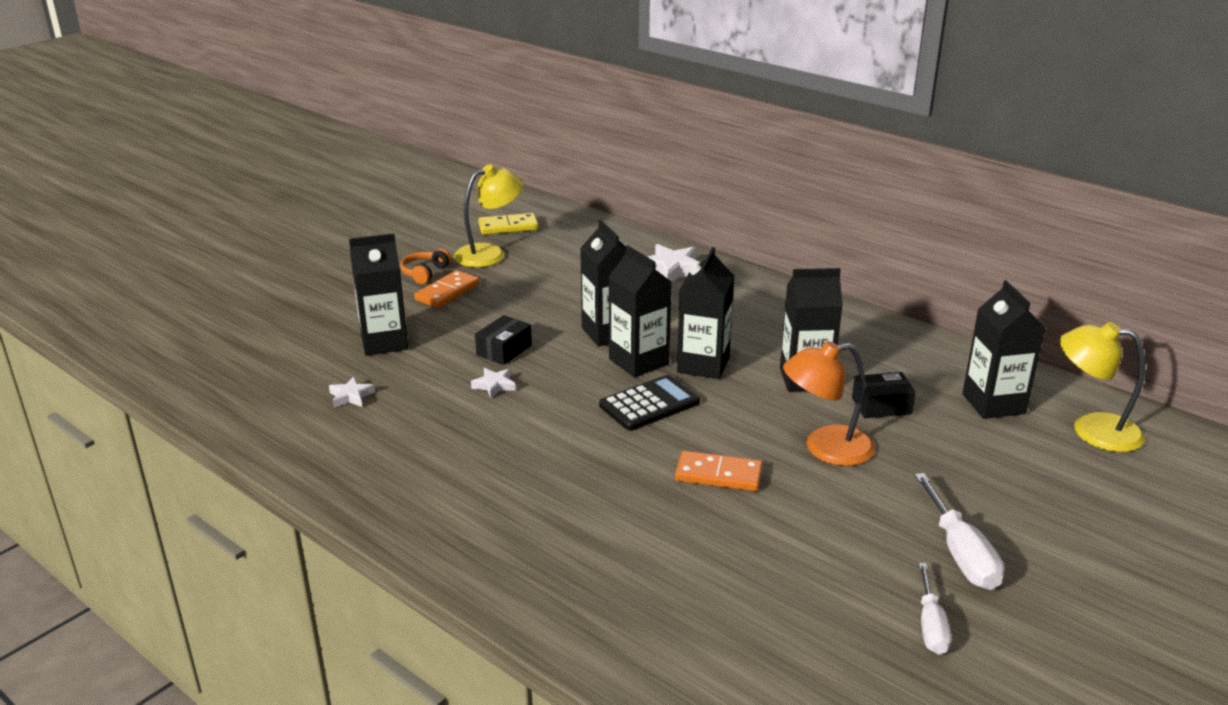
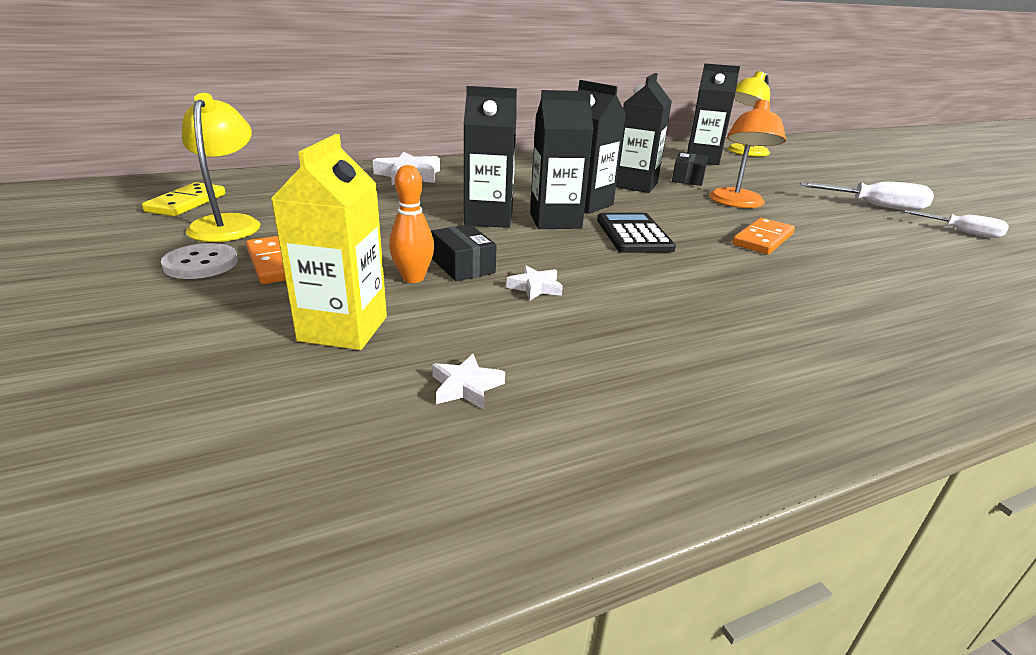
camera: 65 degrees left, 0 degrees up
(384, 342) = (343, 329): black carton -> yellow carton
(425, 273) = (201, 264): orange headphones -> white button
(467, 340) = (413, 278): none -> orange bowling pin

